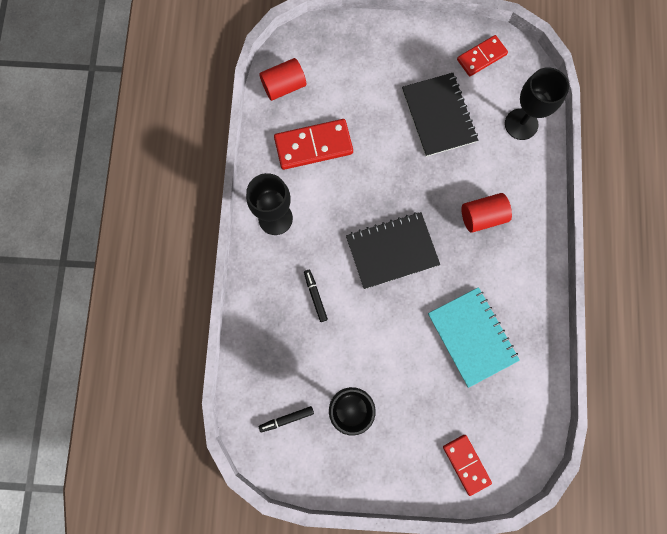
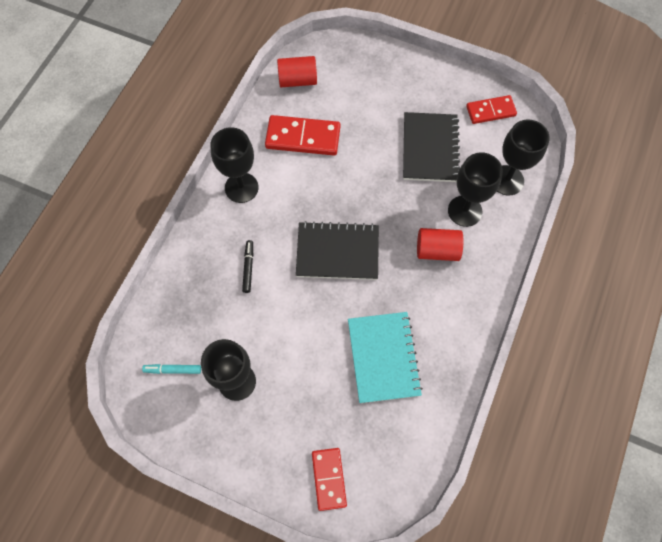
camera: 20 degrees right, 10 degrees down
(286, 419) = (173, 370): black marker -> turquoise marker
(493, 168) = (464, 211): none -> black goblet

